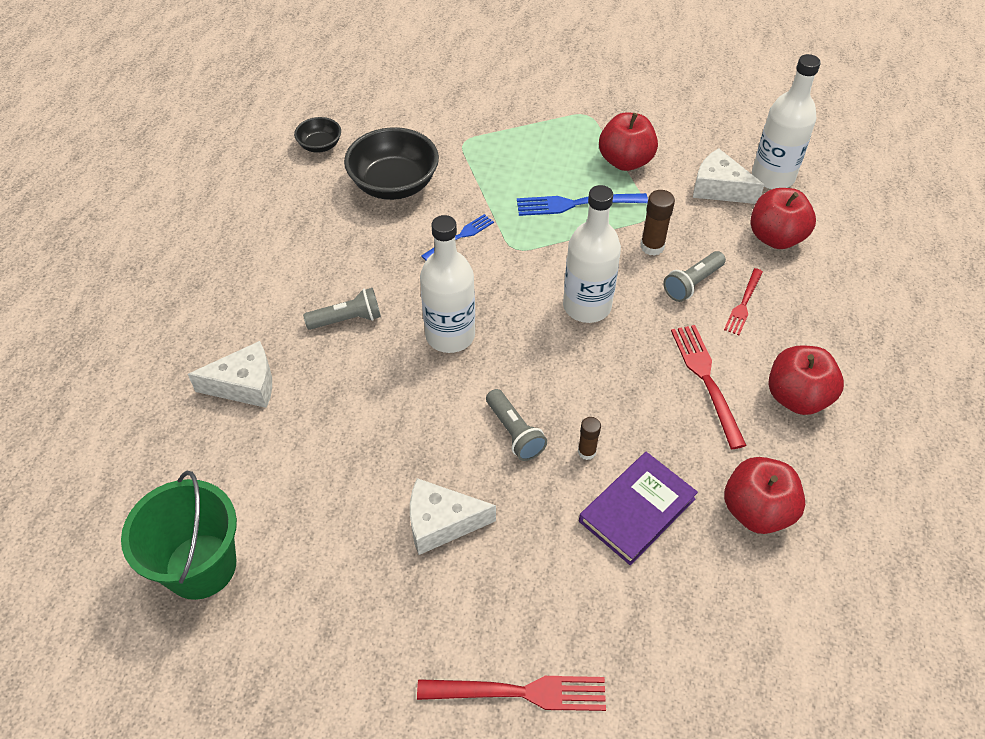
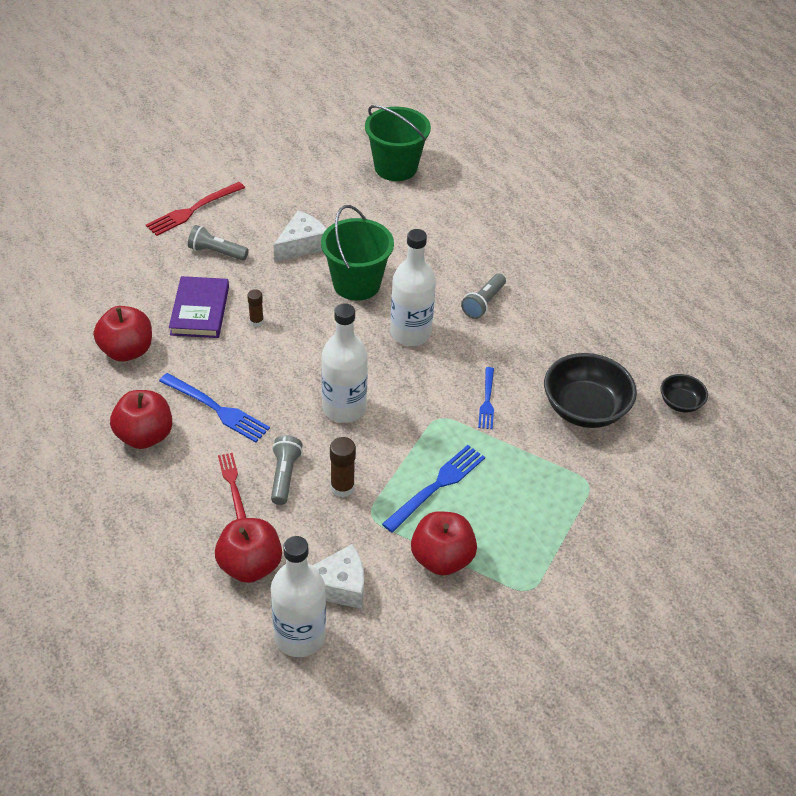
camera: 135 degrees right, 5 degrees down
(245, 385) = (487, 238): white cheese -> none
(439, 425) = (356, 284): none -> green bucket
(514, 432) = (309, 306): grey flashlight -> grey flashlight (216, 252)
(706, 379) = (217, 409): red fork -> blue fork

